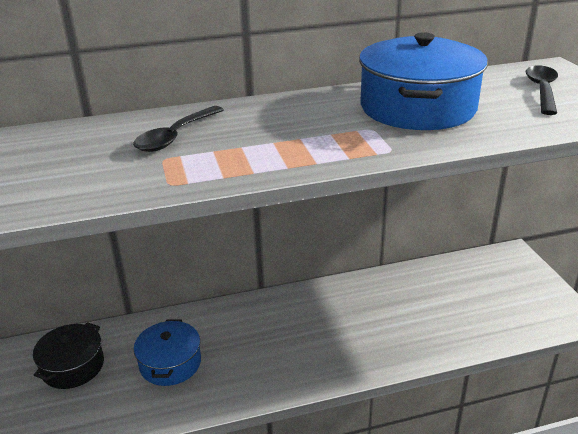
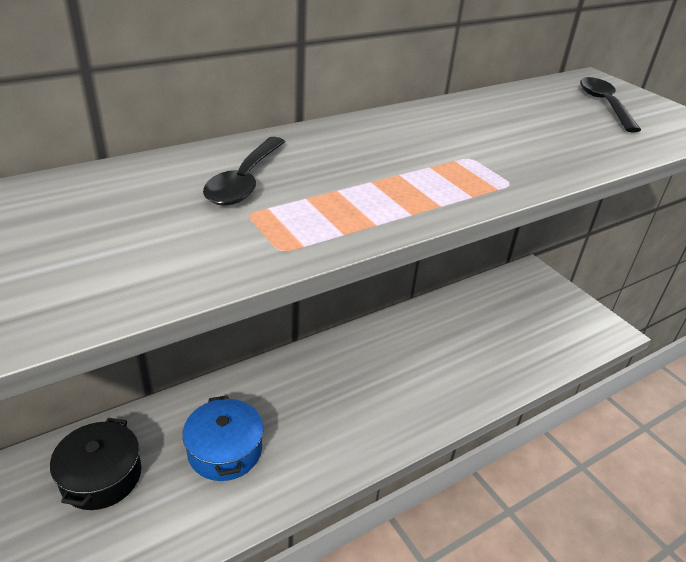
camera: 20 degrees left, 5 degrees up
(417, 107) = (499, 129): blue pot -> none

